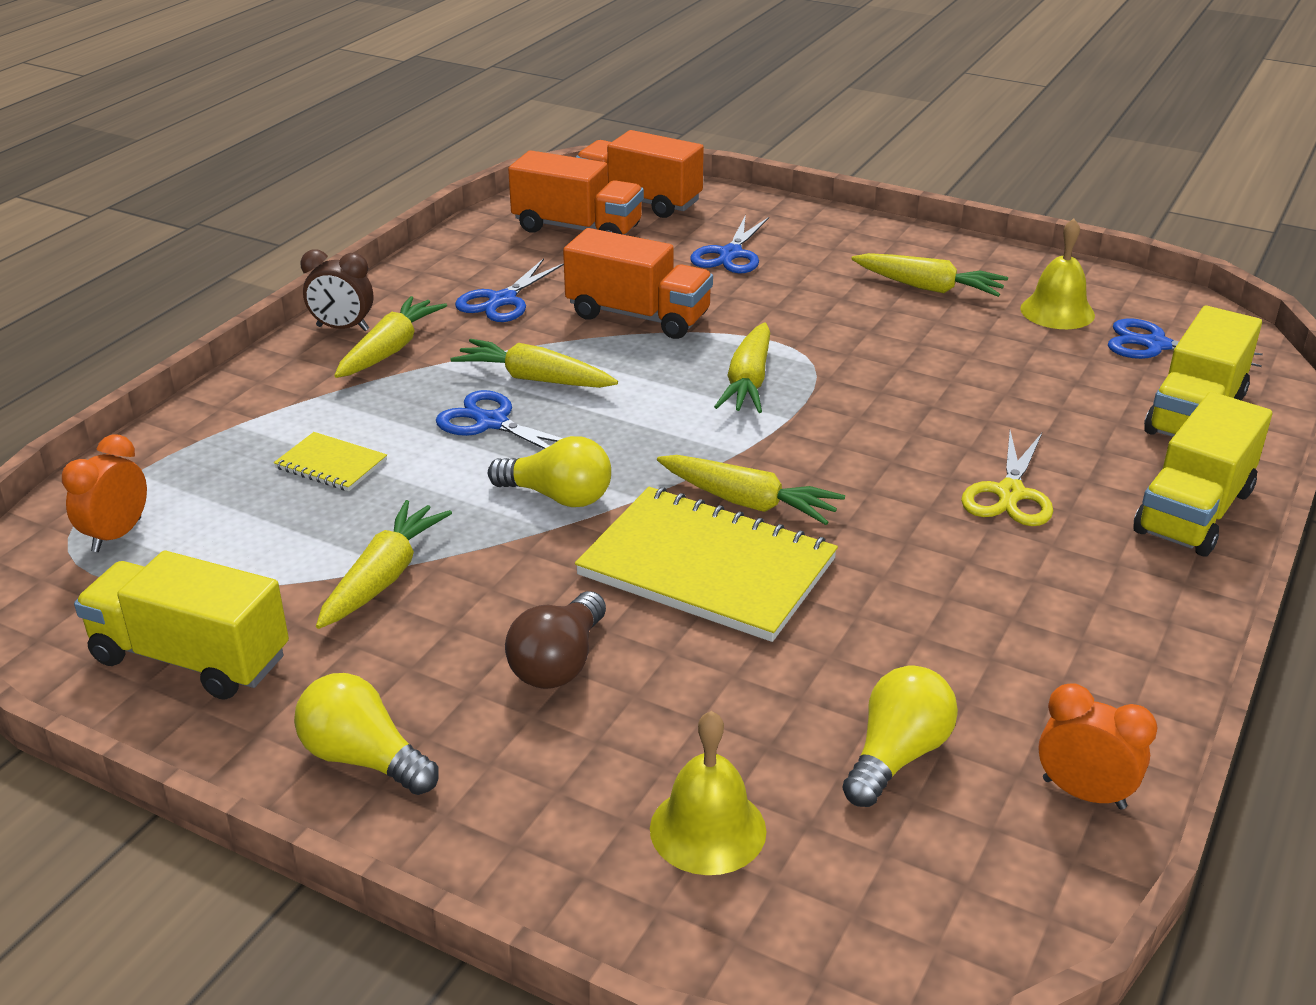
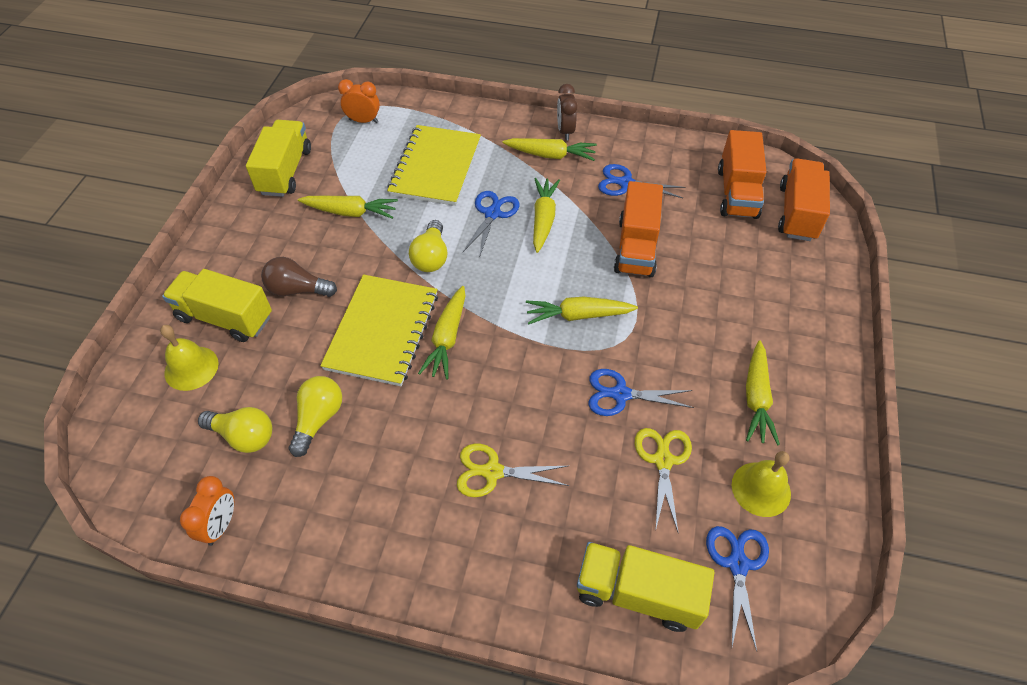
camera: 75 degrees right, 20 degrees up
(331, 464) = (436, 167): yellow notebook -> yellow notebook, size x2.14
(363, 758) = (229, 242): yellow light bulb -> yellow light bulb (318, 419)
(730, 254) = (745, 276): blue scissors -> blue scissors (621, 394)
(1009, 363) = (663, 460): none -> yellow scissors
(1194, 512) = (502, 589): yellow truck -> yellow truck (225, 317)

